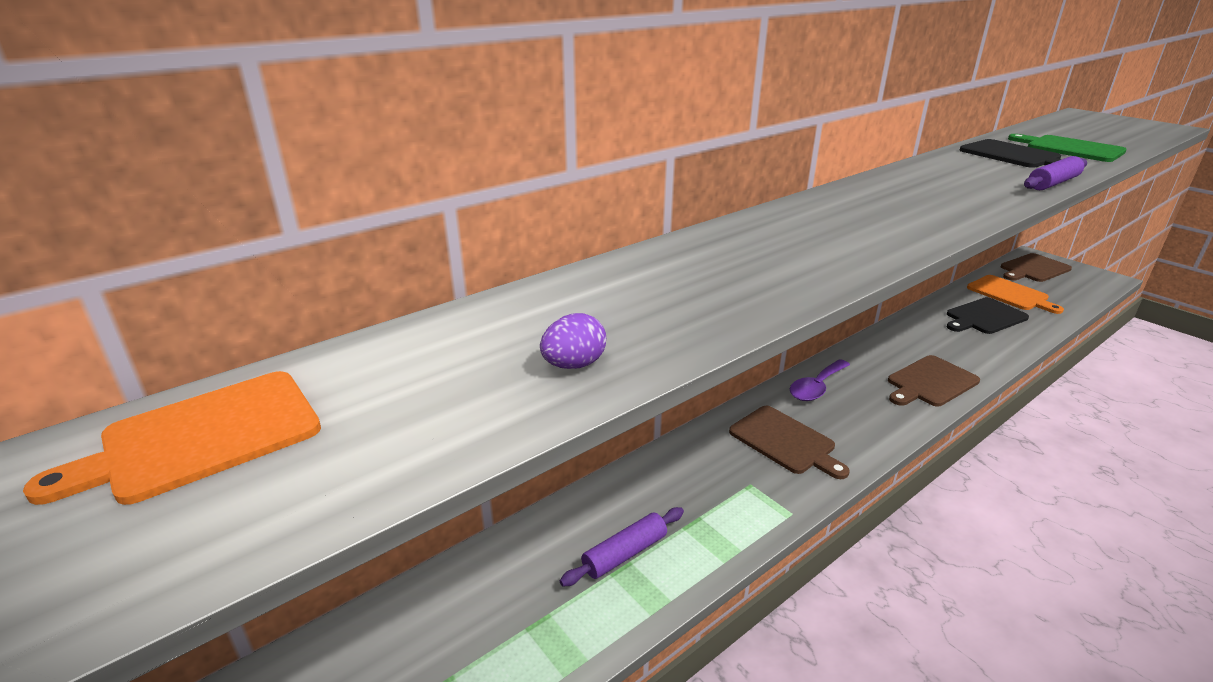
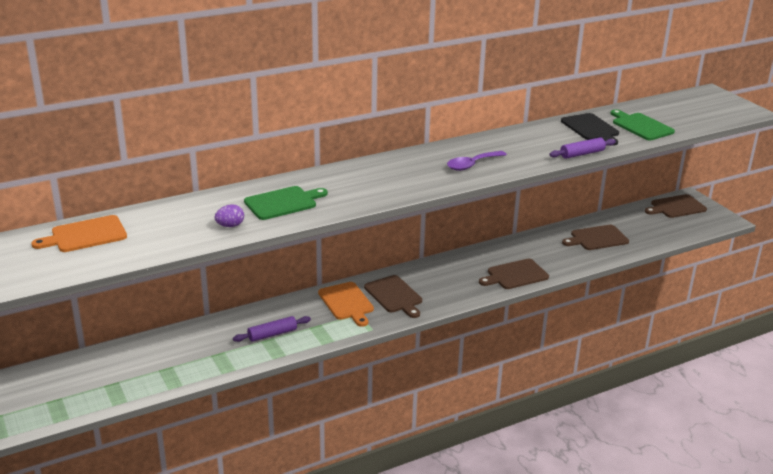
camera: 10 degrees right, 0 degrees up
(656, 302) = (283, 203): none -> green cutting board
(816, 387) = (437, 269): purple spoon -> purple spoon (472, 165)
(984, 317) = (597, 238): black cutting board -> brown cutting board
(1010, 294) = (635, 224): orange cutting board -> orange cutting board (347, 303)

